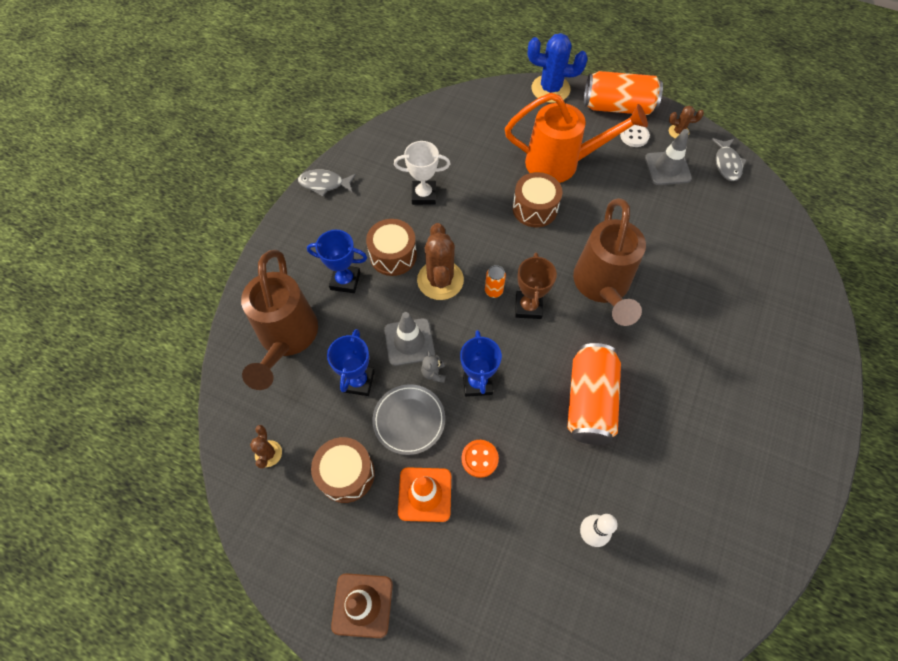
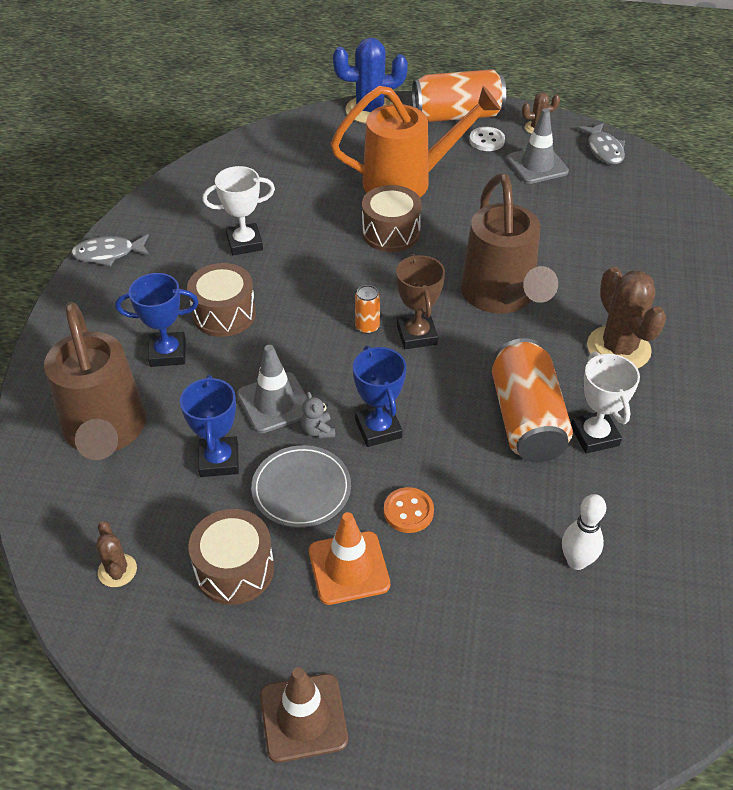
camera: 15 degrees left, 15 degrees down
(440, 280) = (294, 328): brown cactus -> brown cactus (618, 348)
(637, 429) = (594, 436): none -> white trophy

